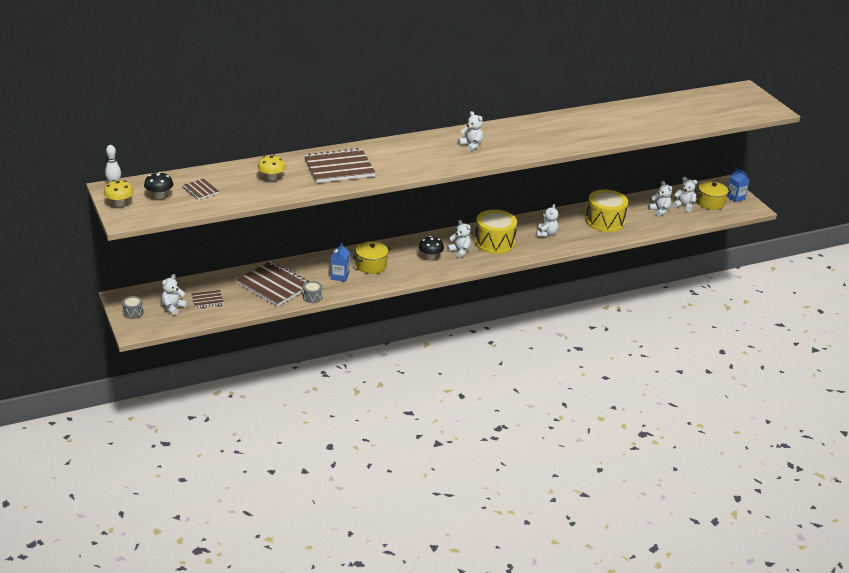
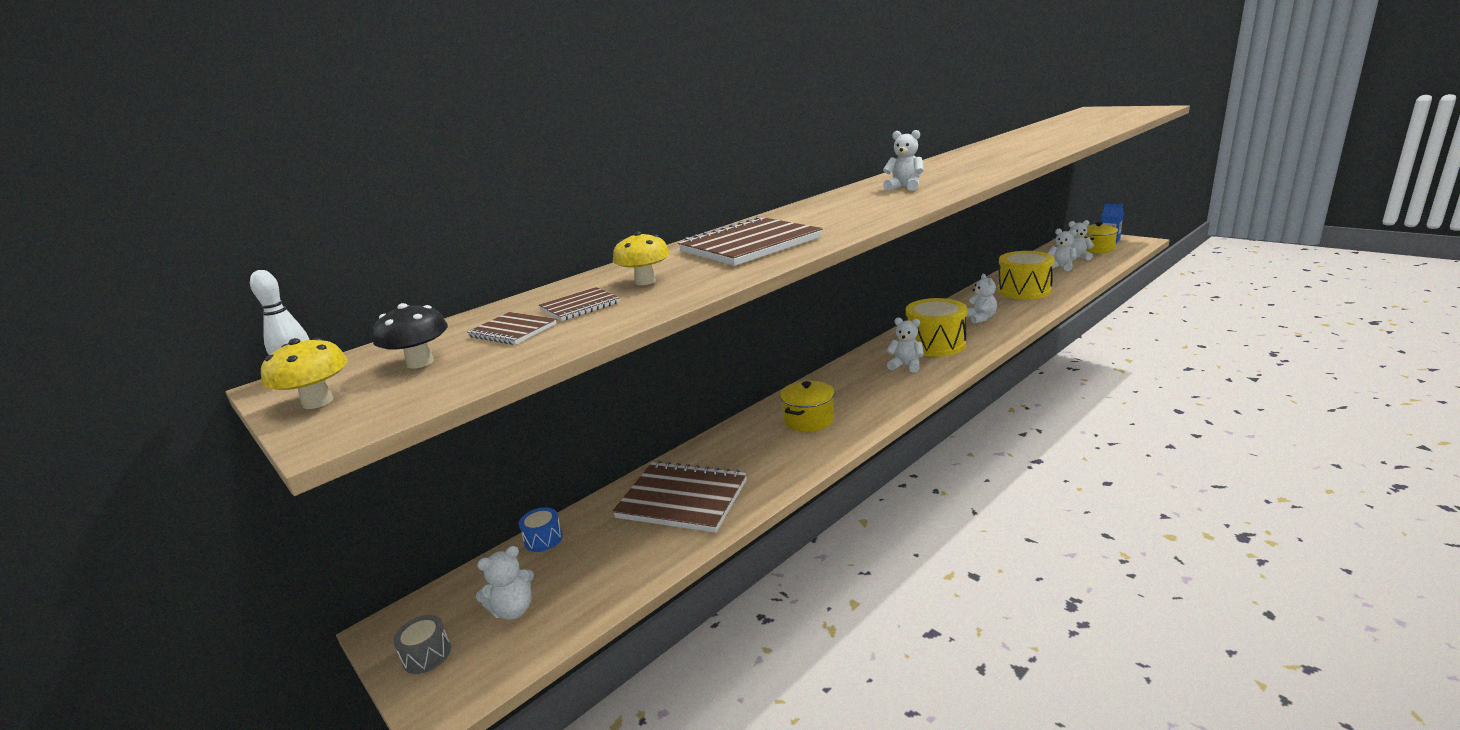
camera: 15 degrees left, 10 degrees down
(173, 308) = (513, 610): white teddy bear -> white teddy bear turned 135 degrees counterclockwise
(199, 282) = (543, 539): none -> blue drum
(207, 300) = (576, 568): brown notebook -> brown notebook (580, 306)
(312, 297) = (762, 495): grey drum -> none
(339, 276) = (776, 449): blue carton -> none
(430, 257) = (877, 383): black mushroom -> none

